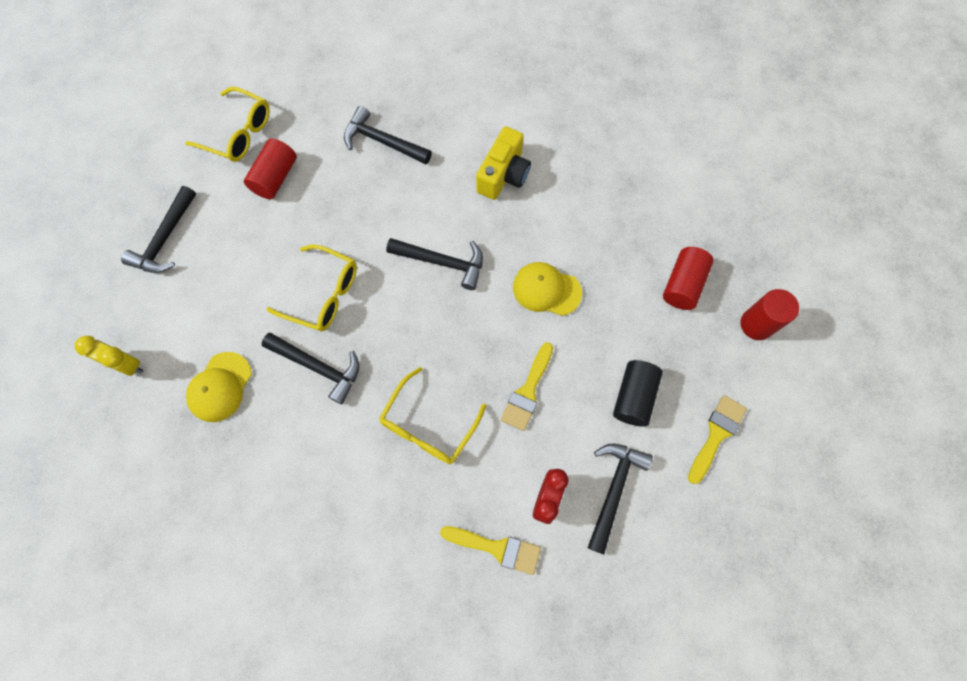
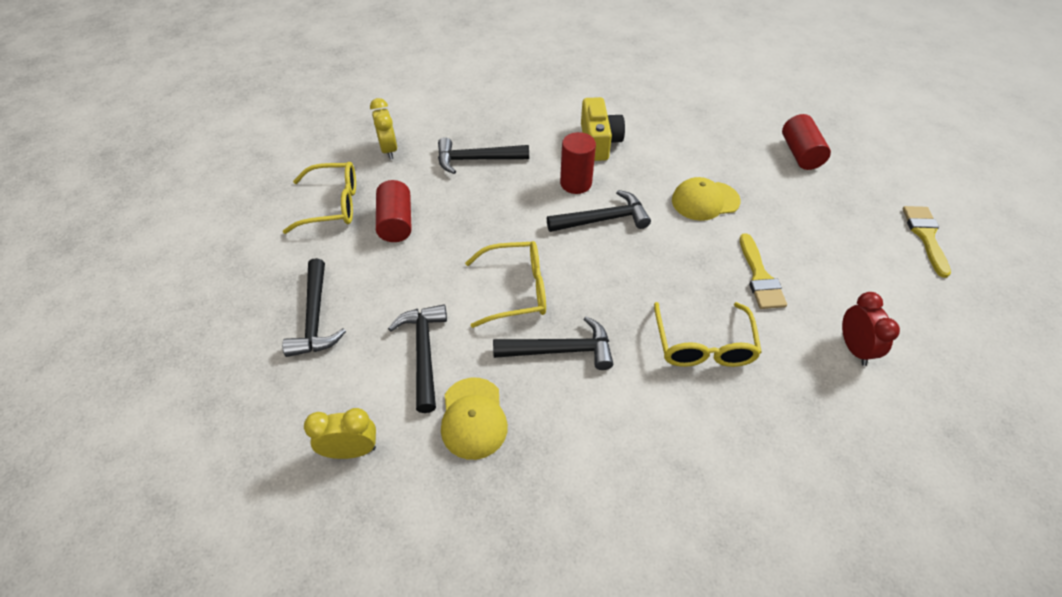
camera: 30 degrees left, 20 degrees down
(317, 93) = (389, 150): none -> yellow clock
(497, 548) = (855, 412): yellow brush -> none
(613, 490) = (897, 313): black hammer -> black hammer (424, 353)
(634, 397) = (842, 241): black cylinder -> none
(756, 324) = (875, 155): red cylinder -> red cylinder (576, 183)

